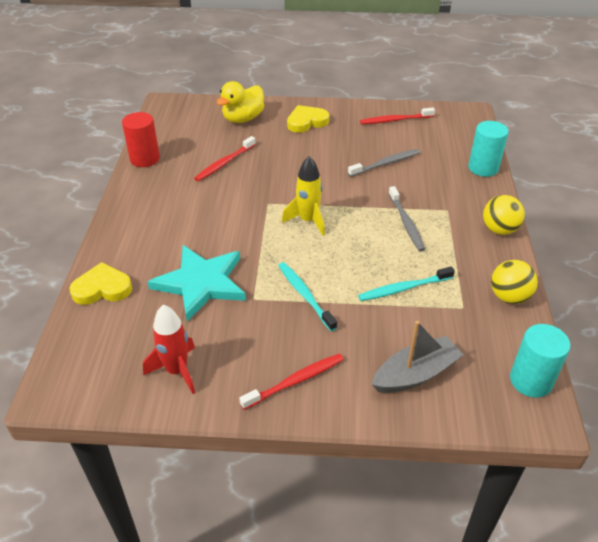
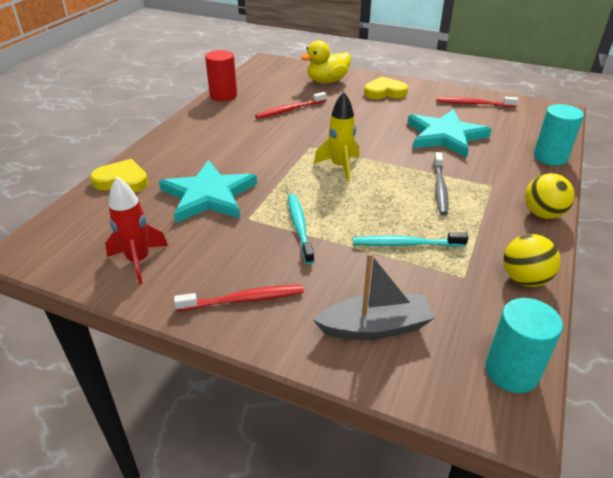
camera: 20 degrees right, 5 degrees down
(386, 163) = (445, 136): grey toothbrush -> turquoise star

